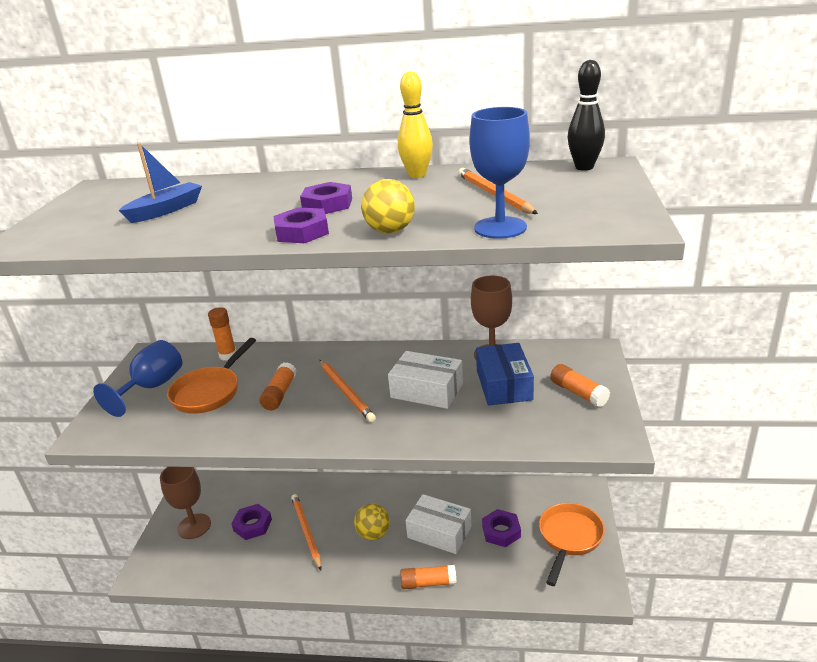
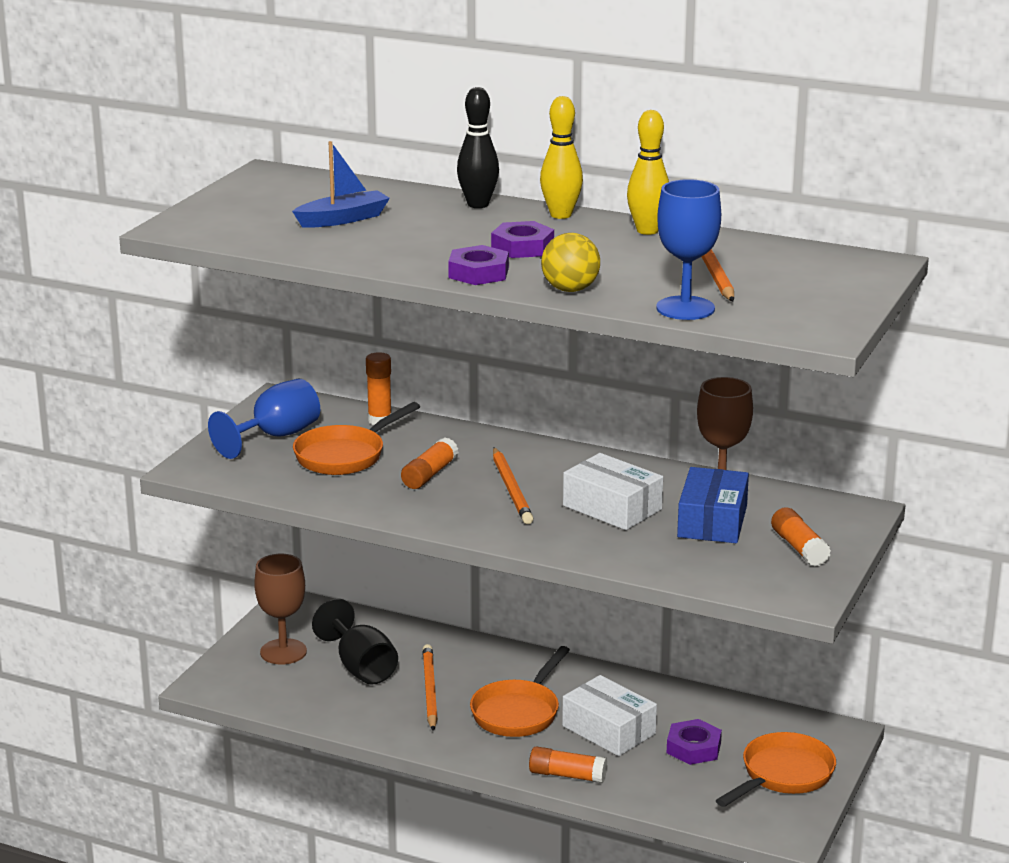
camera: 15 degrees right, 5 degrees down
(252, 525) = (361, 667): purple nut -> black goblet
(343, 176) = (561, 215): none -> yellow bowling pin
(373, 534) = (518, 712): yellow ball -> orange pan
(584, 167) = (848, 259): black bowling pin -> black bowling pin (478, 204)

